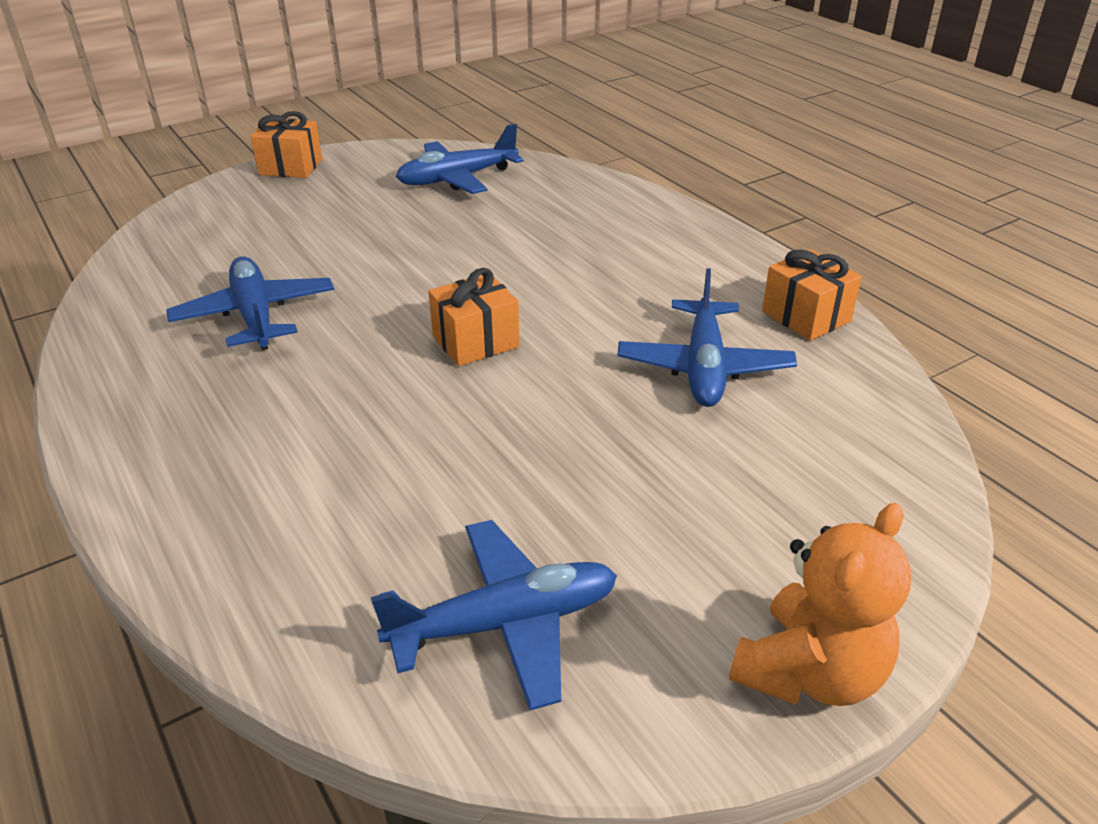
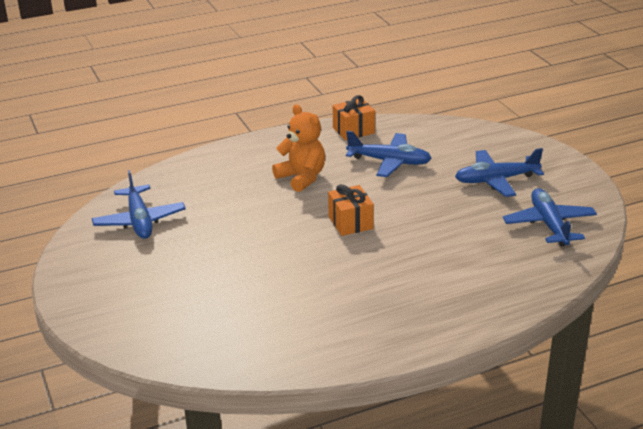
camera: 80 degrees left, 5 degrees down
(255, 315) = (299, 299): blue plane -> blue plane (496, 180)
(291, 167) = (73, 296): orange gift -> none
(809, 672) = (569, 167): orange teddy bear -> orange teddy bear (302, 178)

